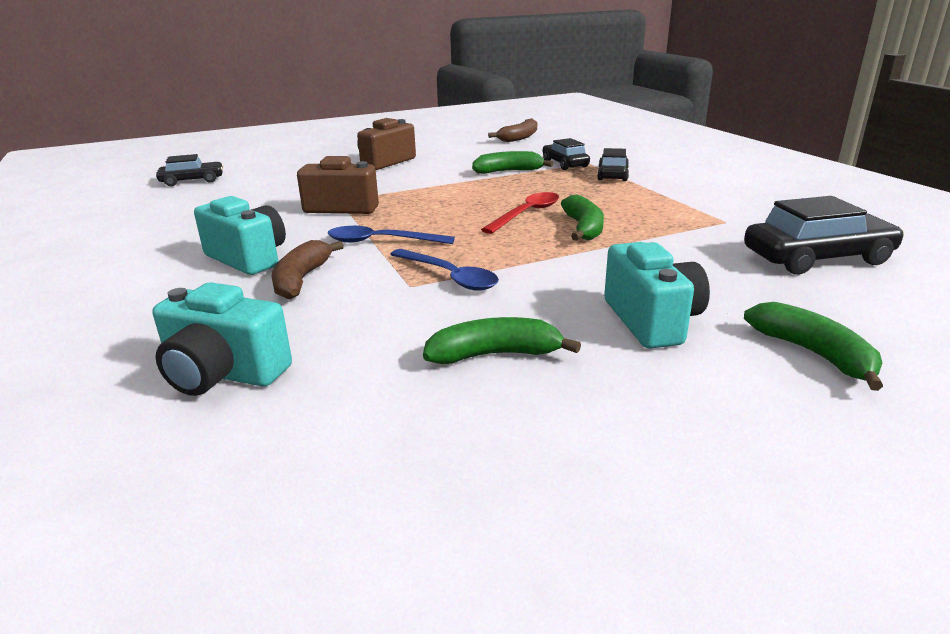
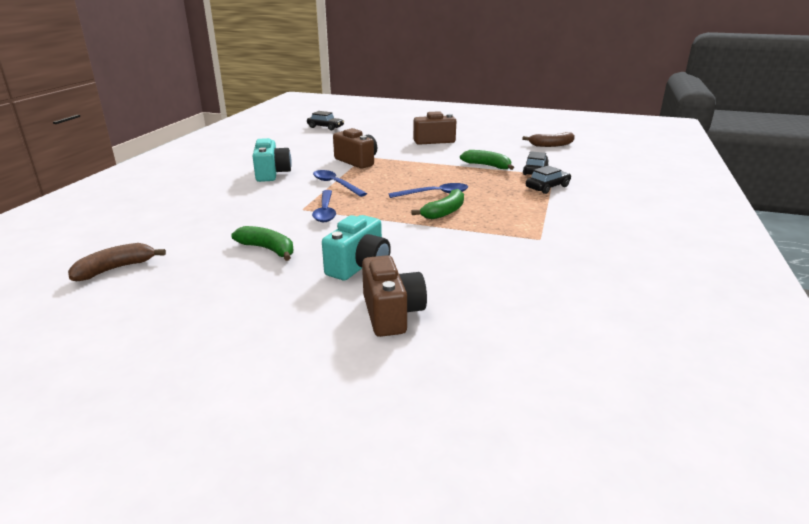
camera: 40 degrees right, 0 degrees up
(223, 374) = (179, 216): turquoise camera -> none
(302, 279) = (270, 190): brown banana -> brown banana (115, 269)
(526, 214) = (434, 194): red spoon -> blue spoon
(813, 353) = (392, 313): green banana -> brown camera
(817, 258) = (535, 279): black car -> none

